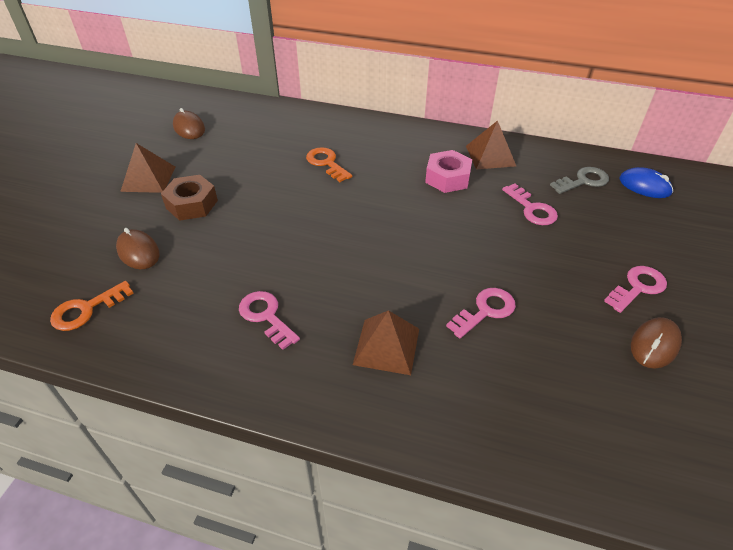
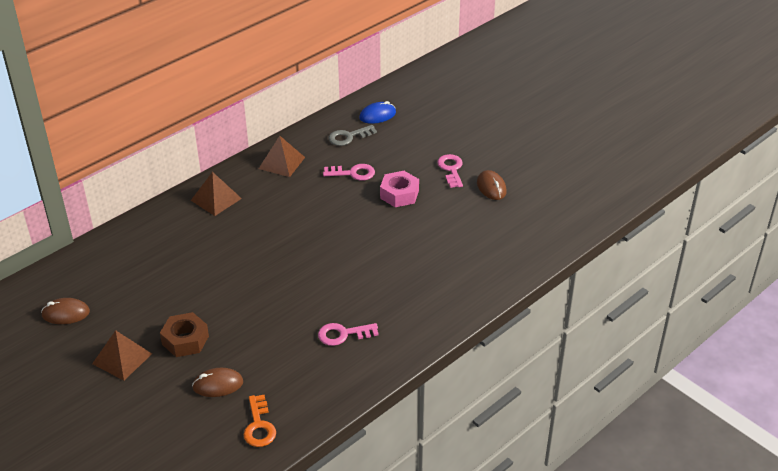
camera: 60 degrees left, 5 degrees down
(326, 163) = (206, 248): orange key -> none
(386, 346) = (411, 289): brown pyramid -> brown pyramid (216, 199)
(447, 178) = (286, 195): pink nut -> pink nut (399, 194)
(485, 311) = (418, 237): pink key -> none
(583, 181) = (348, 137): grey key -> grey key turned 120 degrees counterclockwise

